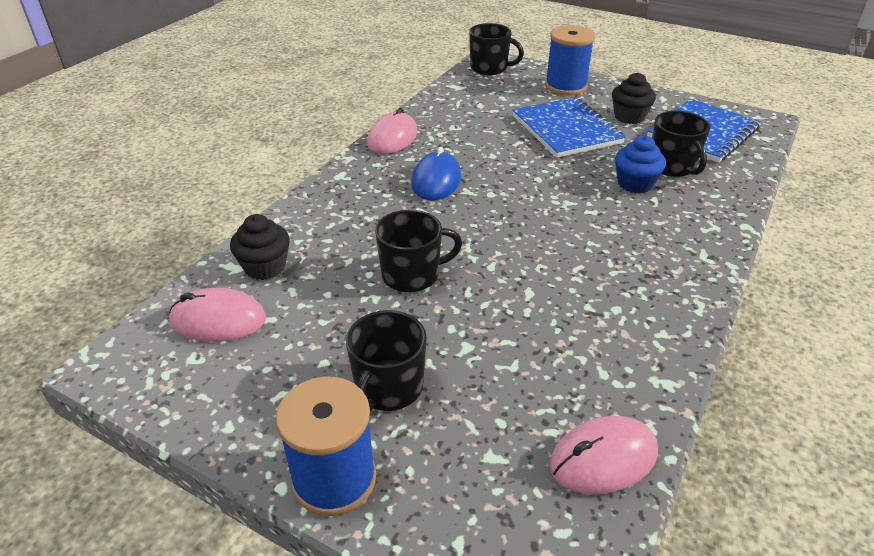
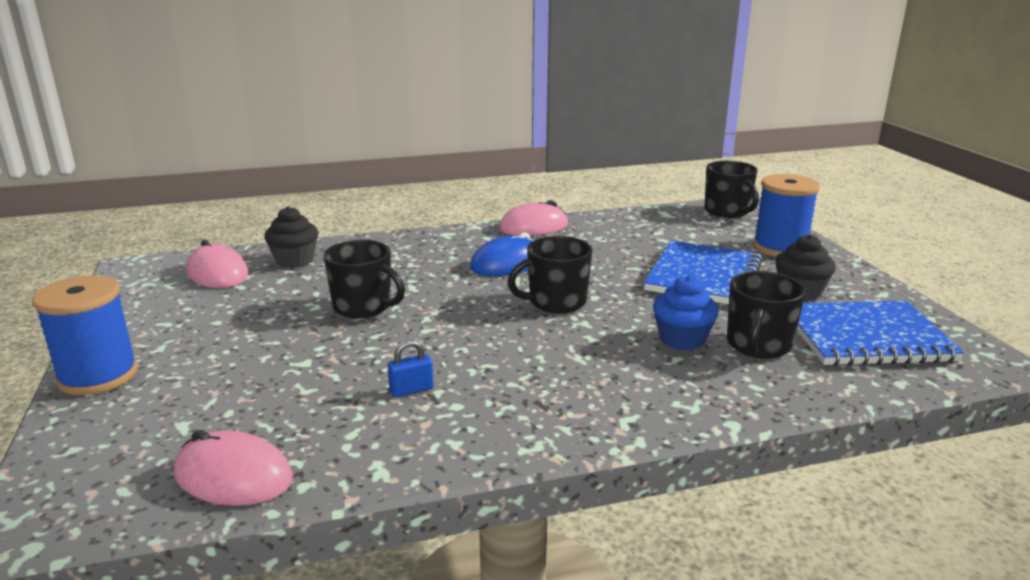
camera: 45 degrees right, 15 degrees down
(388, 388) = (216, 354): black mug -> black mug (556, 302)
(573, 317) = (411, 390): none -> blue padlock

